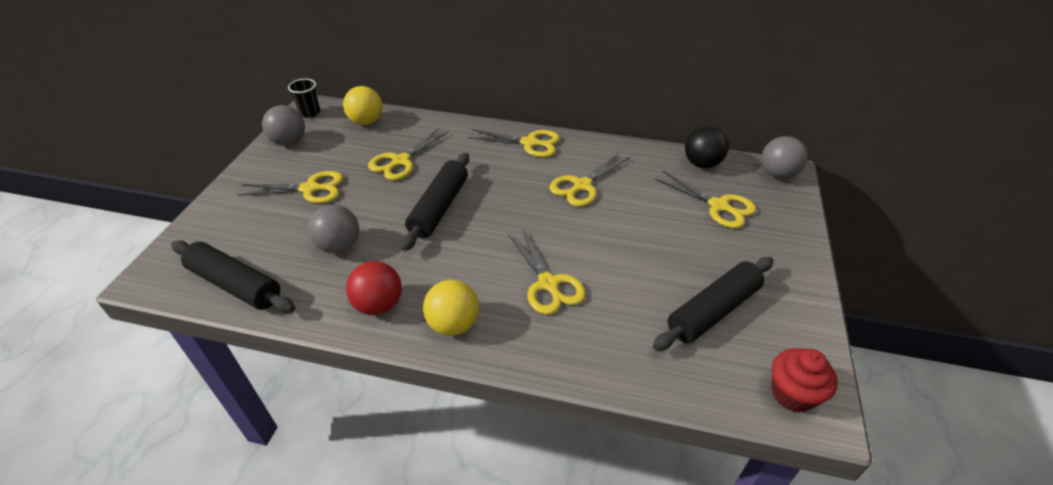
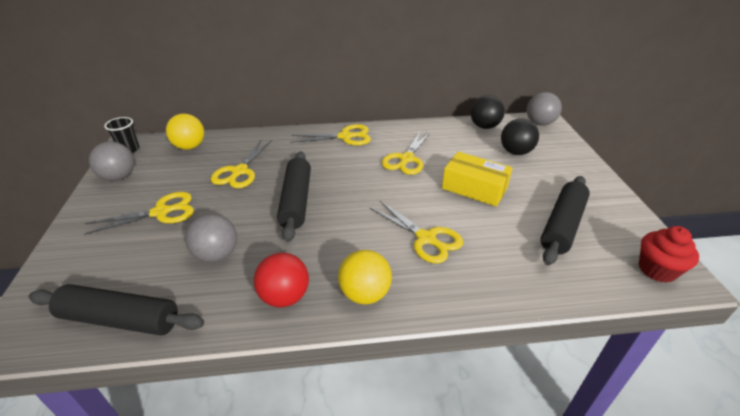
camera: 20 degrees left, 5 degrees down
(638, 240) = (474, 188): none -> yellow box
(719, 206) = (515, 152): yellow scissors -> black ball

